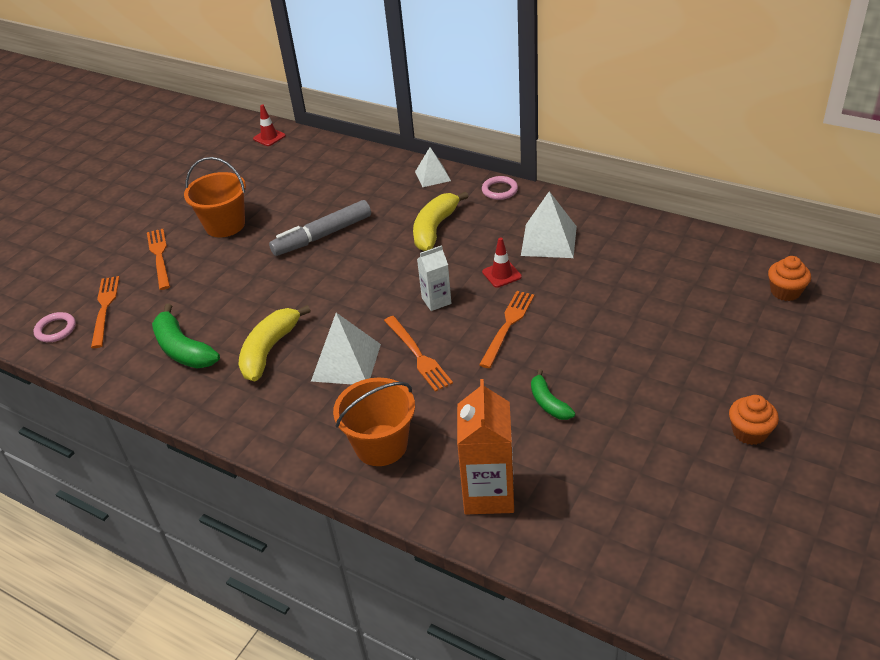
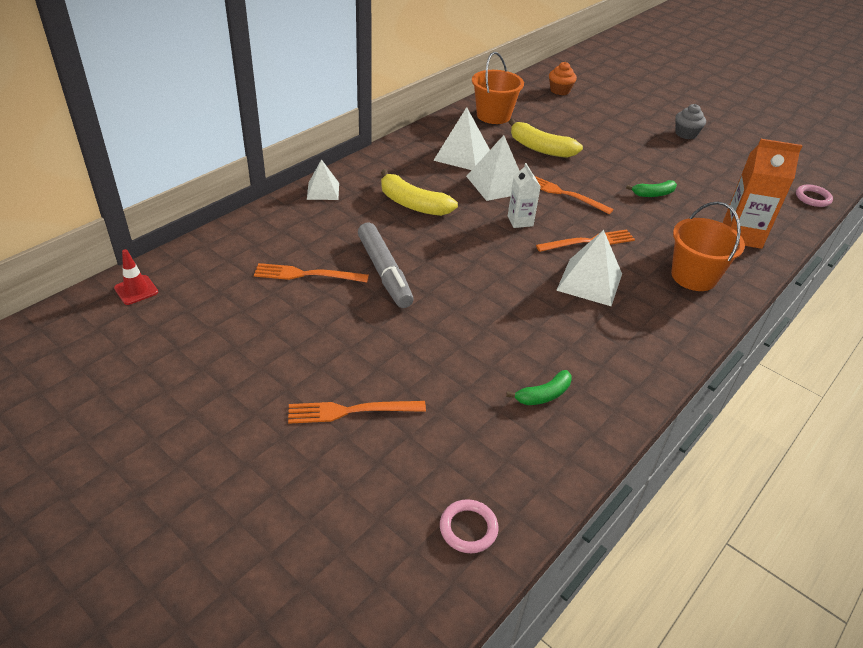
camera: 85 degrees left, 0 degrees up
(105, 309) = (441, 471): orange fork -> orange fork (307, 274)
(183, 349) = (543, 395): green banana -> green banana, size x0.59
(225, 225) = (316, 345): orange bucket -> orange bucket (493, 116)
(269, 350) = (561, 328): yellow banana -> yellow banana (540, 148)
(499, 190) = (374, 162): pink ring -> pink ring (812, 198)
(501, 274) = (497, 184): red traffic cone -> white pyramid
(749, 432) = (686, 134): orange cupcake -> grey cupcake

